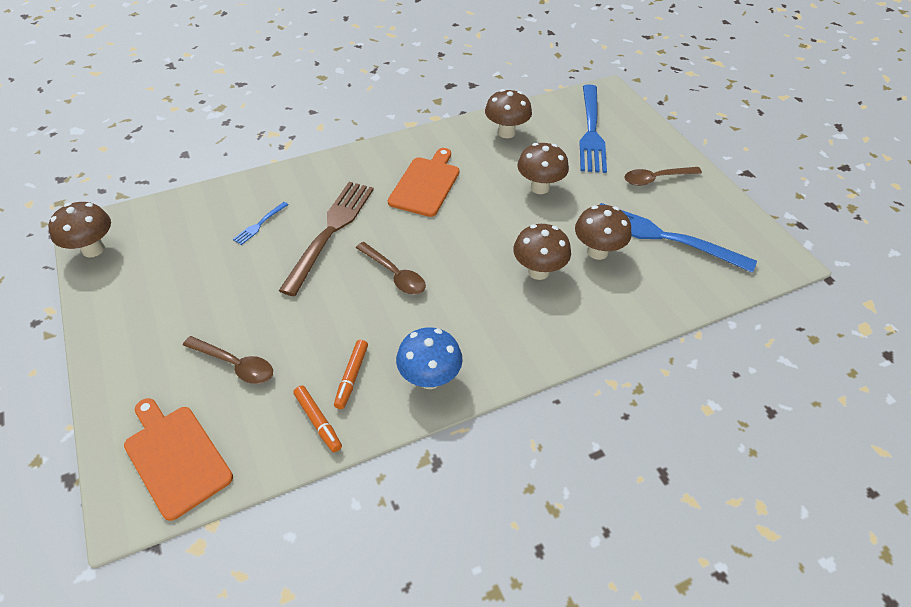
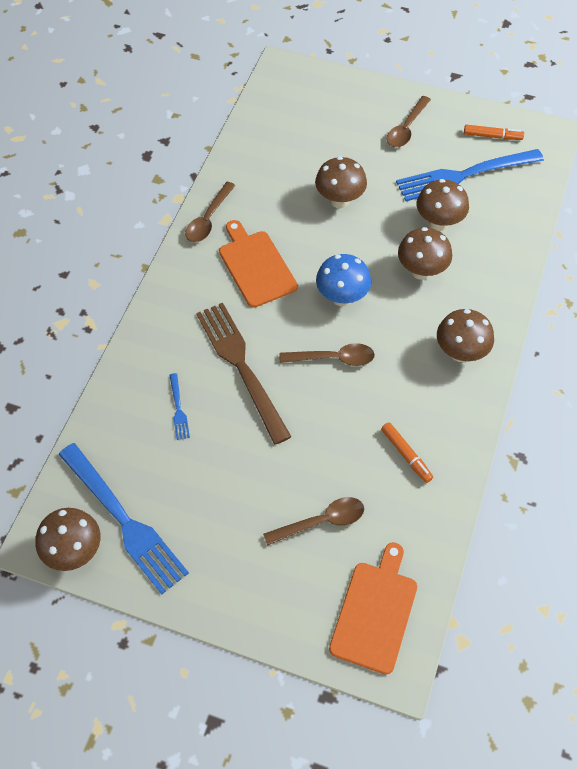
camera: 45 degrees left, 10 degrees up
(176, 457) = (375, 612): orange cutting board -> orange cutting board turned 105 degrees clockwise
(318, 421) = (426, 502): orange marker -> orange marker (492, 136)
(429, 378) = (452, 409): blue mushroom -> blue mushroom (342, 297)
(435, 139) = (208, 219): none -> brown spoon
(506, 132) = (254, 169): brown mushroom -> brown mushroom (460, 352)
(591, 132) = (315, 119): blue fork -> blue fork (125, 521)

